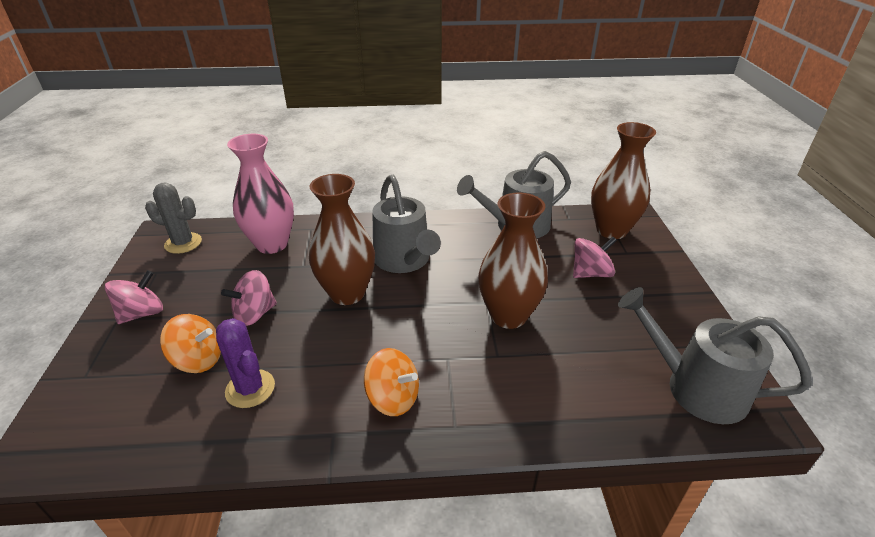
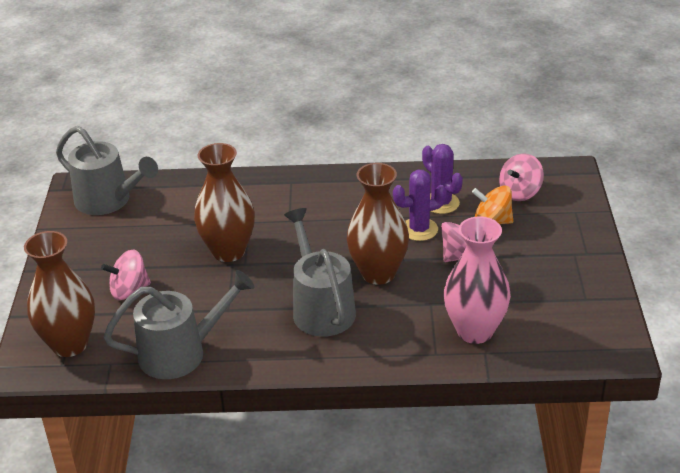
camera: 175 degrees left, 0 degrees up
(142, 313) = (567, 257): pink spinning top -> pink spinning top (520, 192)
(183, 243) = (581, 334): grey cactus -> none
(290, 347) = (419, 229): none -> purple cactus
(393, 398) = (333, 197): orange spinning top -> none

